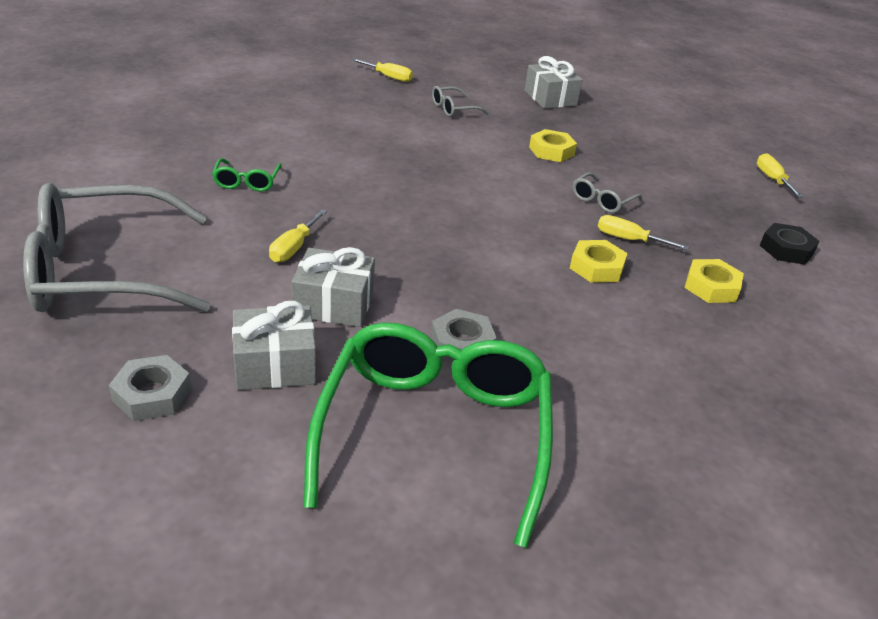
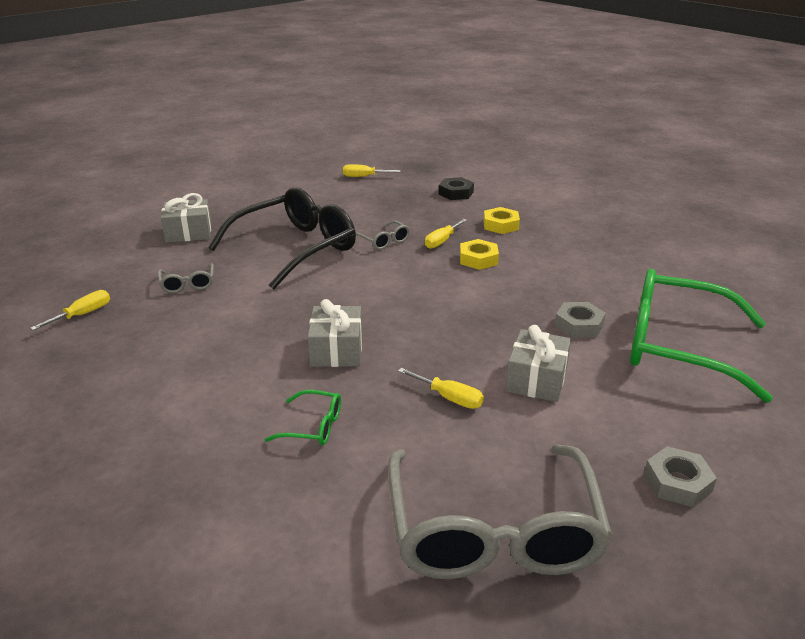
camera: 75 degrees left, 5 degrees down
(275, 365) = (622, 413): grey gift -> grey gift (336, 350)
(551, 151) = (295, 248): yellow nut -> black glasses

